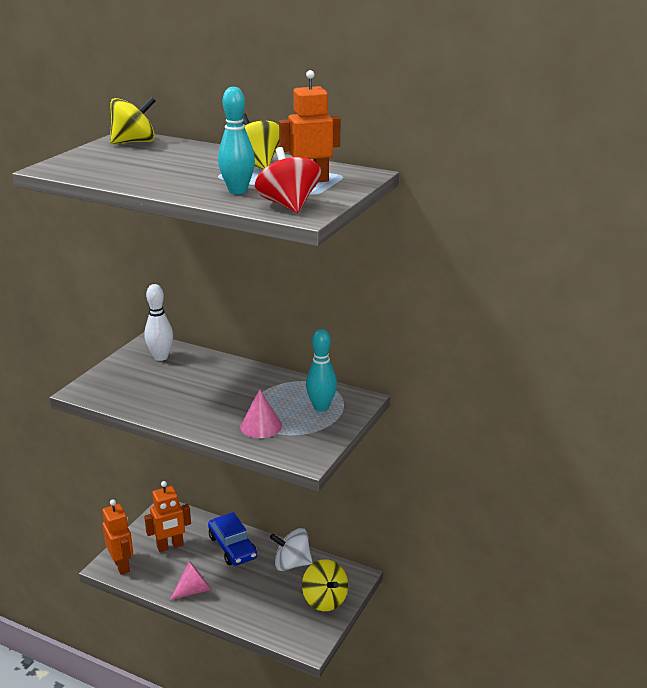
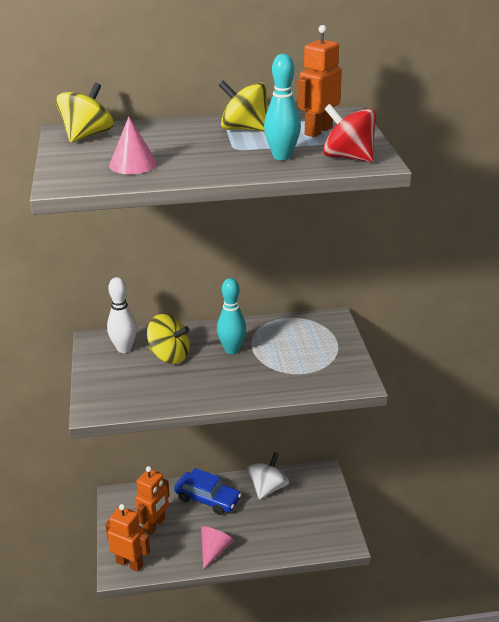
camera: 35 degrees left, 5 degrees up
(261, 426) = (290, 372): pink cone -> pink cone (133, 164)
(291, 564) = (268, 488): white spinning top -> white spinning top turned 150 degrees clockwise
(321, 407) = (313, 337): turquoise bowling pin -> turquoise bowling pin (232, 350)
(325, 600) = (321, 502): yellow spinning top -> yellow spinning top (169, 355)

